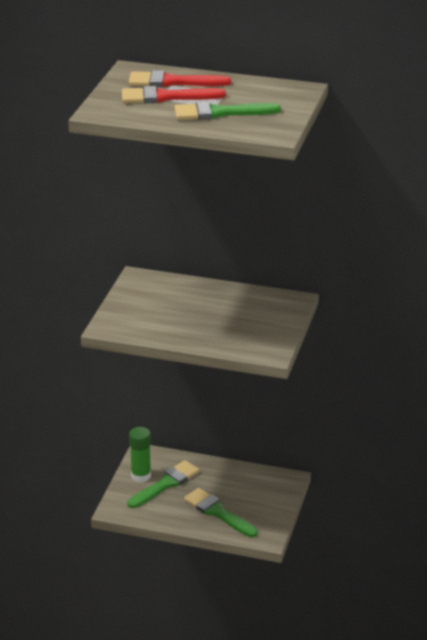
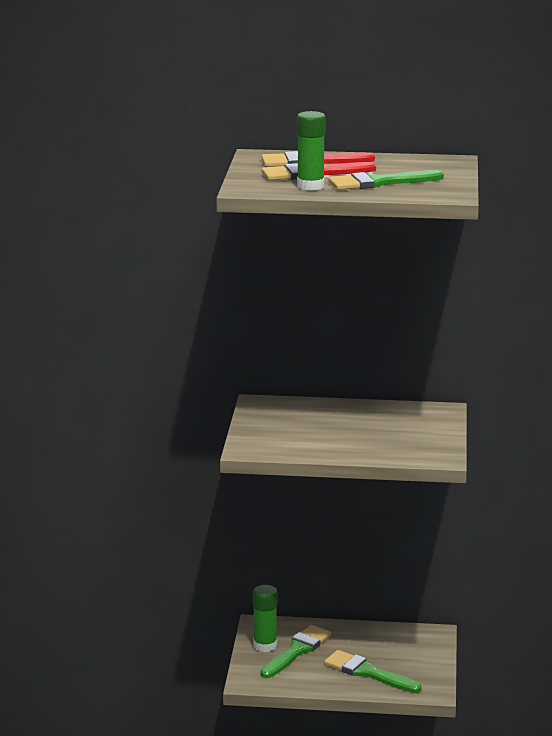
camera: 10 degrees left, 10 degrees down
(156, 113) = (310, 186): none -> green glue stick

